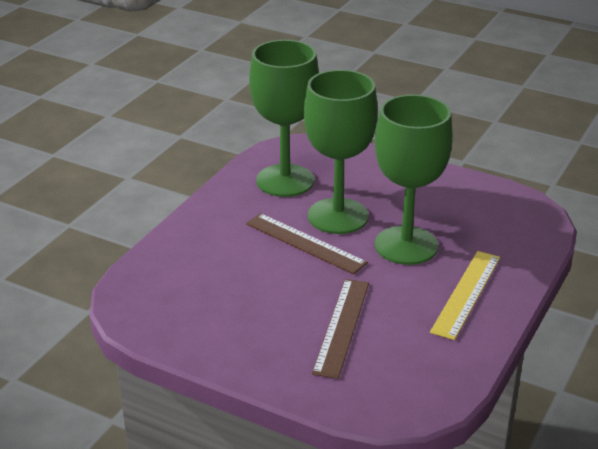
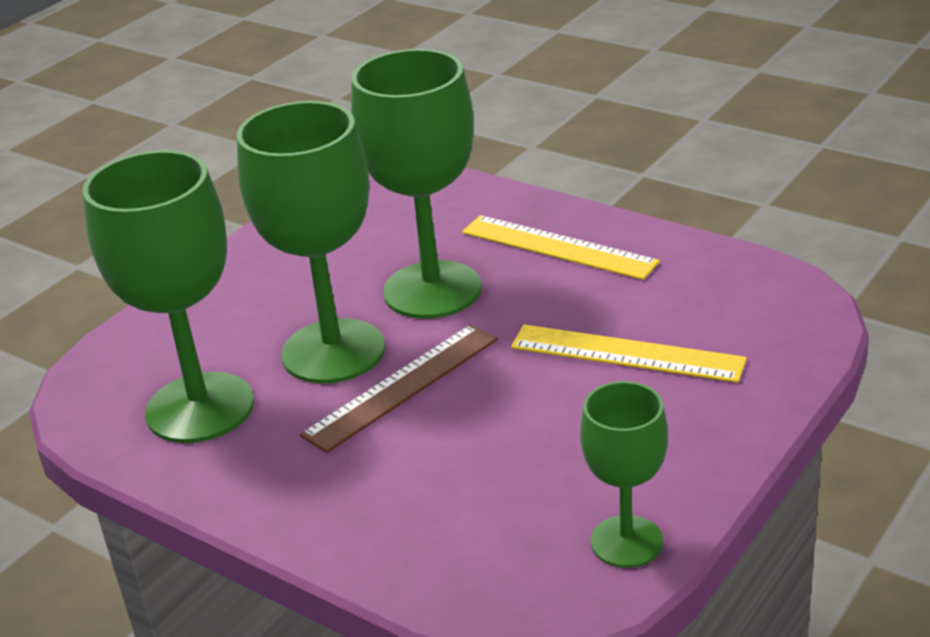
camera: 80 degrees left, 0 degrees up
(166, 329) = (626, 541): none -> green goblet
(342, 326) = (627, 353): brown ruler -> yellow ruler

